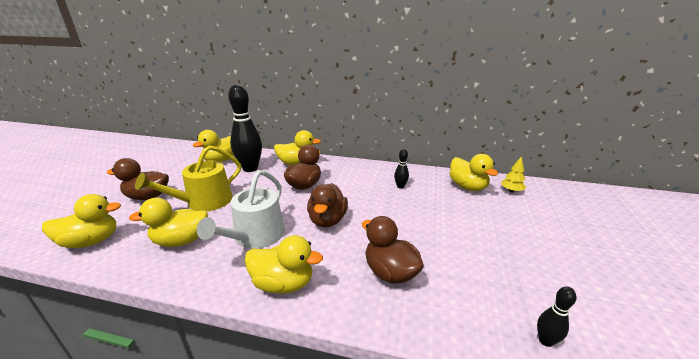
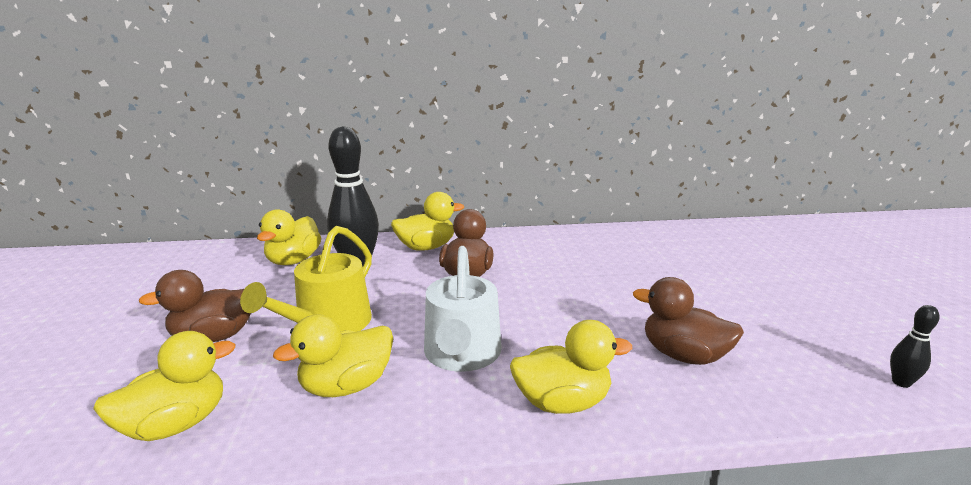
camera: 20 degrees left, 5 degrees down
(327, 220) = (544, 312): brown duck -> none
(400, 186) = (600, 253): black bowling pin -> none
(467, 187) = (681, 240): yellow duck -> none
(511, 191) = (733, 236): yellow tree -> none

